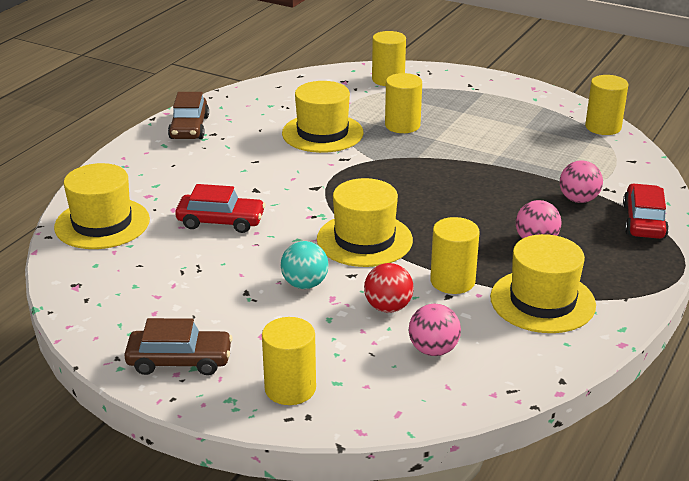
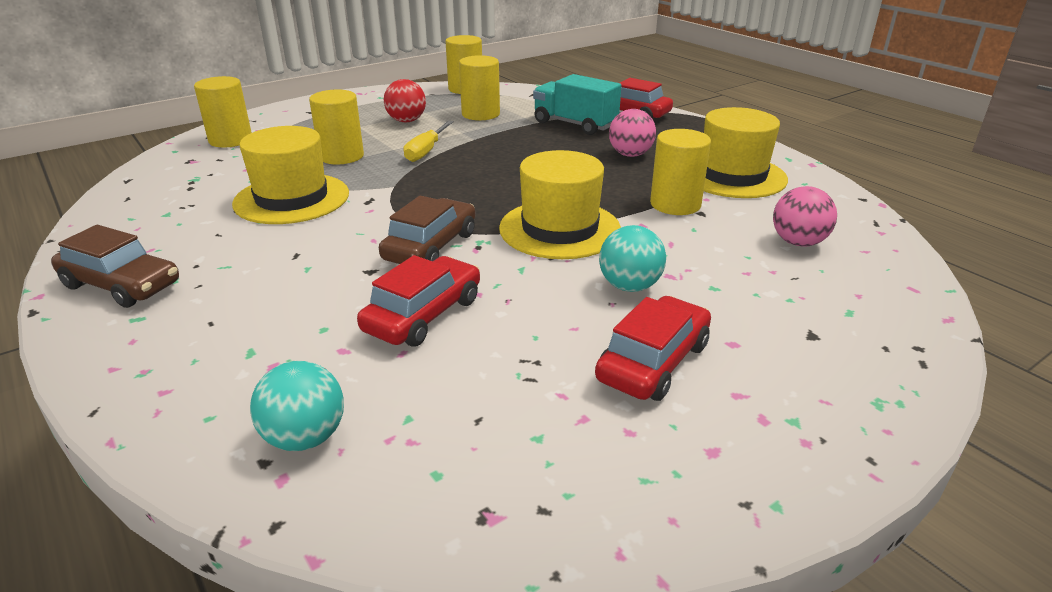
camera: 65 degrees left, 0 degrees up
(102, 223) = (305, 437): yellow hat -> turquoise ball
(179, 361) = (773, 431): brown car -> brown car (431, 246)
(222, 309) = (653, 362): none -> red car
(290, 388) = (858, 347): yellow cylinder -> yellow cylinder (480, 114)
(388, 307) = (707, 247): red ball -> red ball (406, 121)
(445, 152) = (426, 151): none -> yellow screwdriver
(578, 200) = (575, 124): pink ball -> turquoise truck

